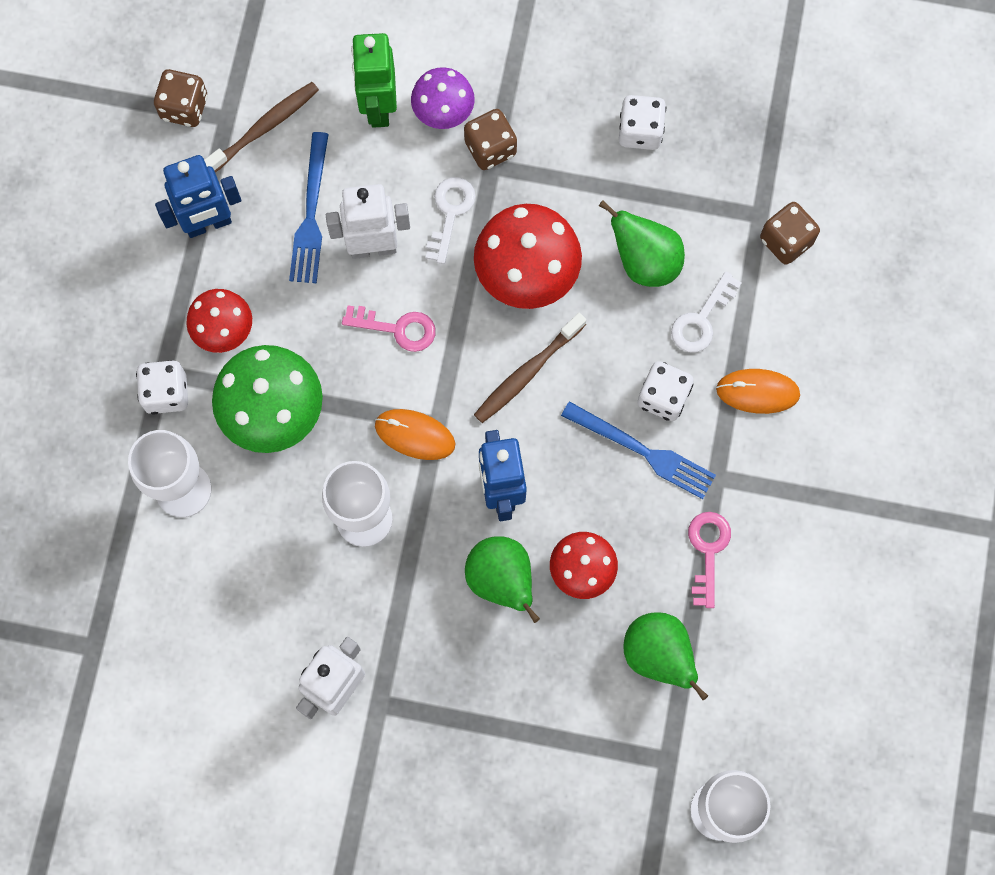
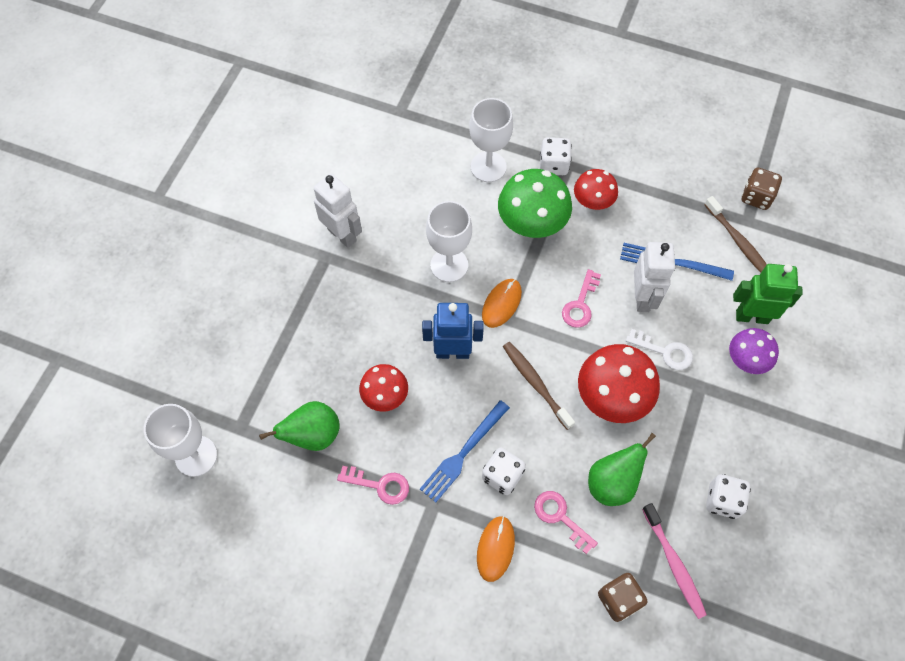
camera: 100 degrees right, 10 degrees down
(208, 224) = (669, 201): blue robot -> none
(490, 148) = (714, 387): brown dice -> none
(501, 580) = (389, 342): green pear -> none
(701, 319) = (560, 517): white key -> pink key
(730, 182) = (674, 564): none -> pink toothbrush

